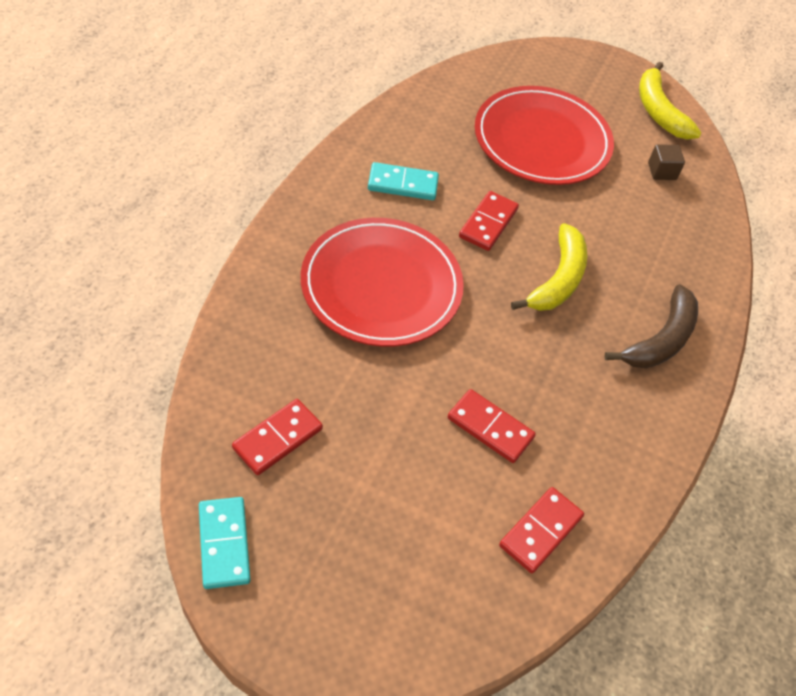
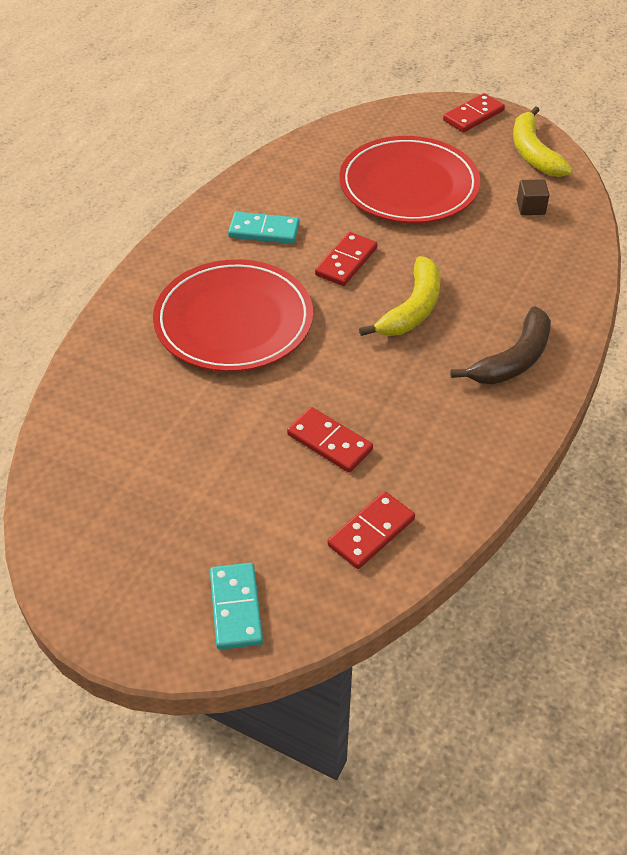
camera: 10 degrees right, 5 degrees down
(224, 544) = (60, 546): turquoise domino -> turquoise domino (236, 608)
(278, 439) = (119, 456): red domino -> red domino (473, 116)

